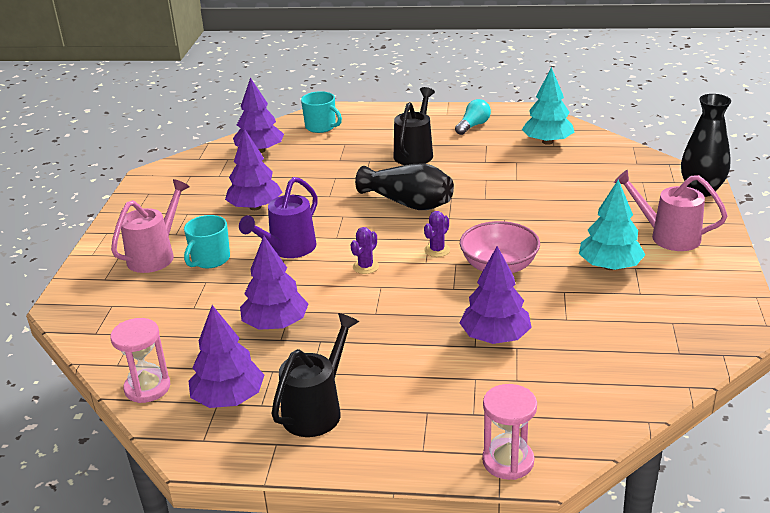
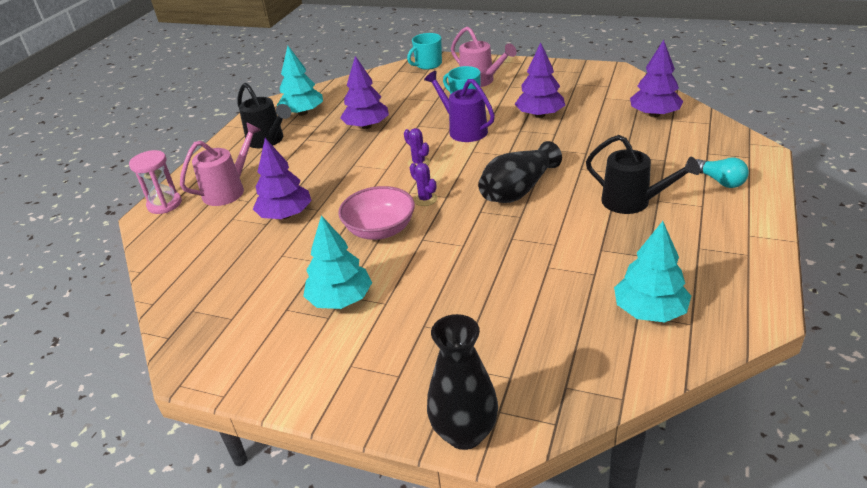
camera: 105 degrees right, 5 degrees up
(147, 388) = (332, 89): pink hourglass -> none
(229, 398) = (303, 113): purple tree -> turquoise tree
(321, 127) = (710, 147): turquoise mug -> turquoise mug (428, 64)
(473, 126) = (708, 253): turquoise light bulb -> turquoise light bulb (720, 181)
(667, 236) = (370, 360): pink watering can -> pink watering can (229, 190)

